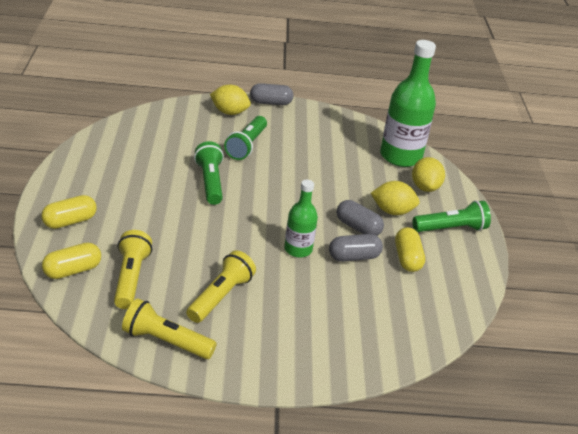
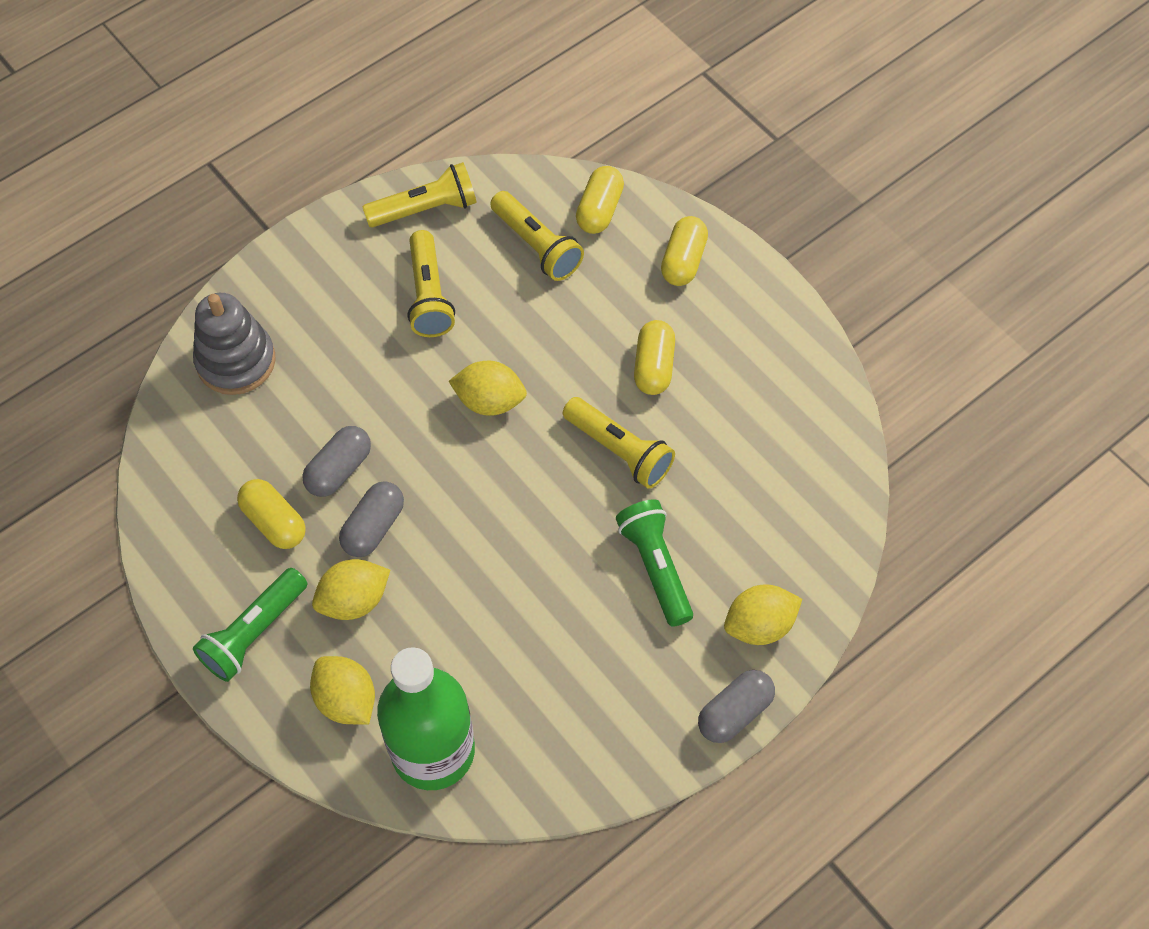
camera: 145 degrees right, 25 degrees up
(150, 196) = (653, 367): none -> yellow capsule
(210, 182) = (619, 450): green flashlight -> yellow flashlight
(246, 234) = (489, 401): none -> yellow lemon
(298, 249) = (412, 427): green bottle -> none
(358, 227) = (373, 527): grey capsule -> grey capsule turned 60 degrees counterclockwise
(367, 340) = (236, 361): none -> grey stacking toy

